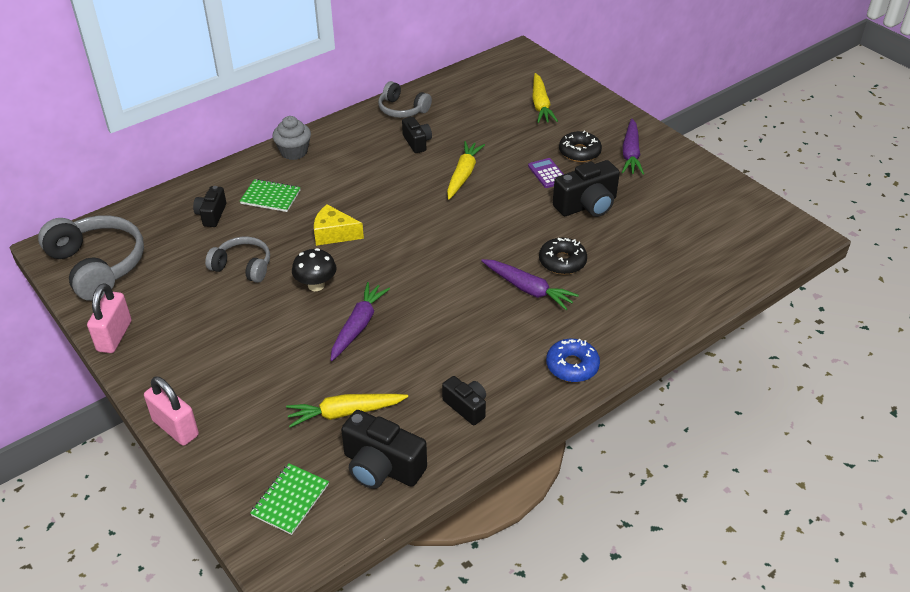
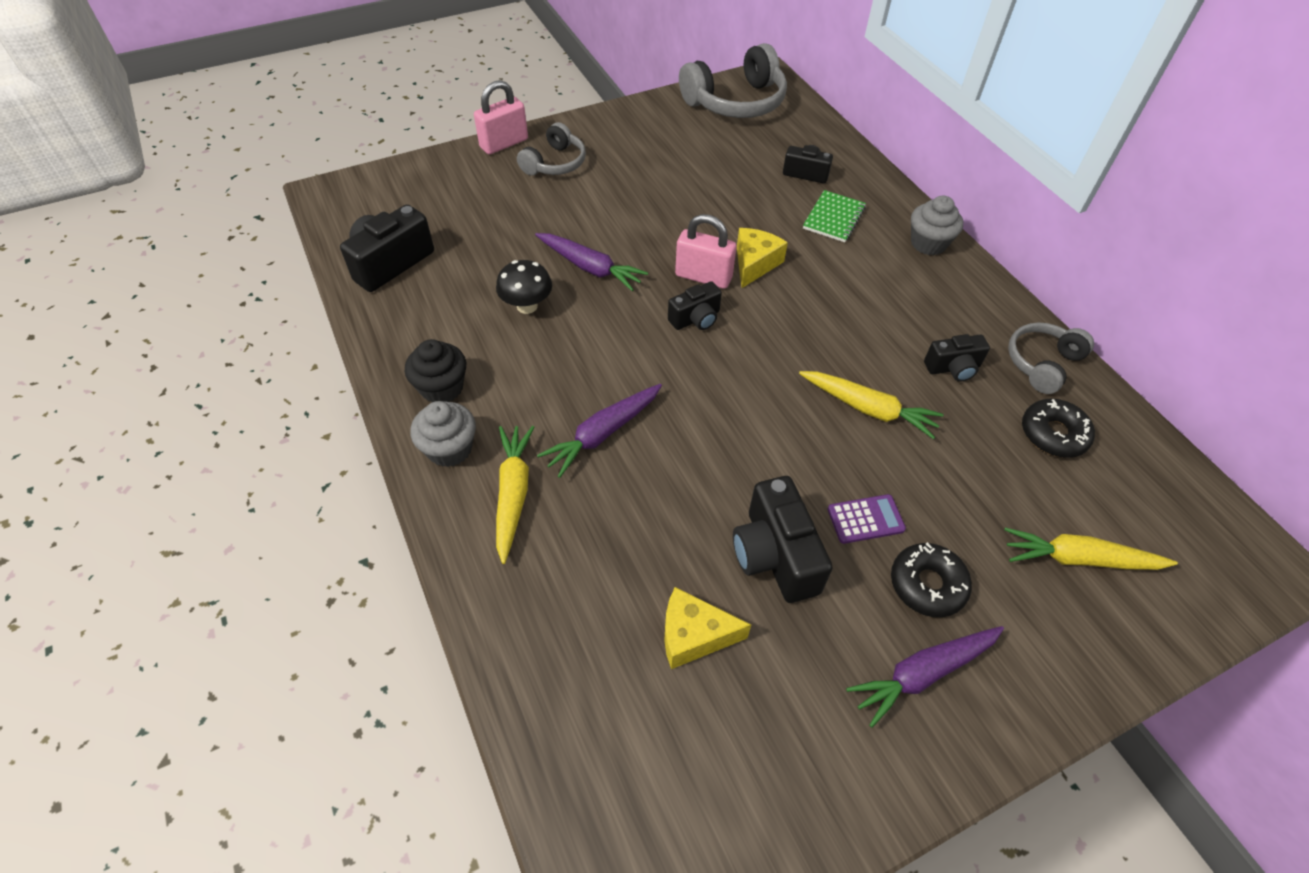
camera: 100 degrees right, 10 degrees up
(114, 336) = (633, 112): pink padlock -> pink padlock (703, 277)
(243, 266) = (711, 191): grey headphones -> grey headphones (555, 163)
(290, 500) = (387, 203): green notebook -> none
(316, 285) = (666, 242): black mushroom -> black mushroom (527, 306)
(345, 413) = (470, 246): yellow carrot -> yellow carrot (513, 494)
(466, 407) = (433, 337): black camera -> black camera (696, 319)
(518, 386) = (442, 388): none -> black cupcake
(562, 261) = (648, 487): black donut -> black donut (1053, 434)
(572, 366) = (450, 449): blue donut -> grey cupcake
(630, 153) = (923, 673): purple carrot -> purple carrot turned 45 degrees counterclockwise
(651, 231) = (694, 635): none -> yellow cheese

